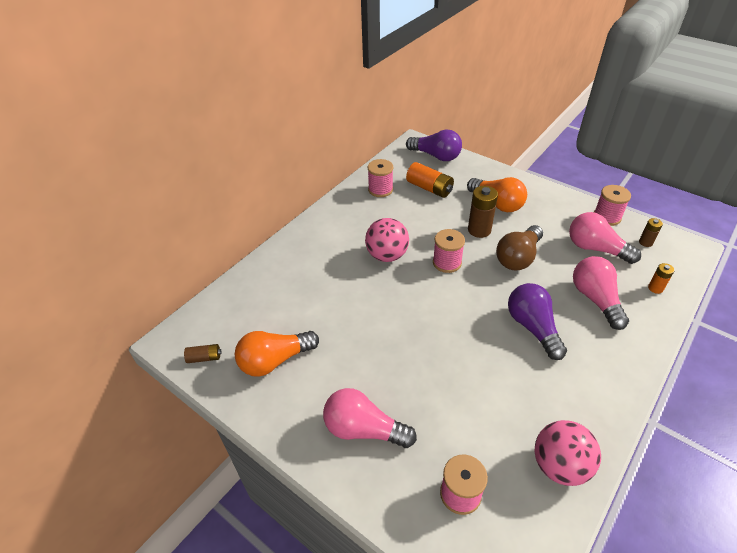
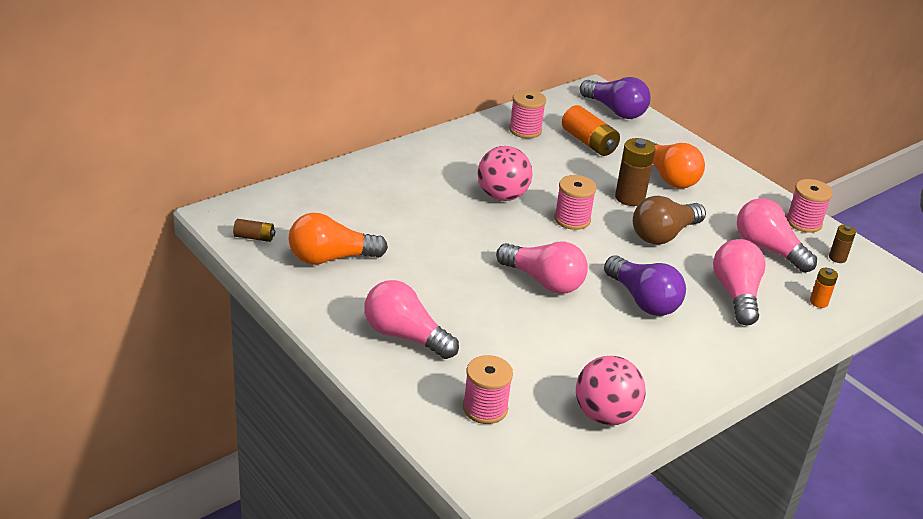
camera: 10 degrees right, 10 degrees down
(451, 331) = (544, 281): none -> pink light bulb
(532, 327) = (643, 300): purple light bulb -> purple light bulb turned 150 degrees clockwise

